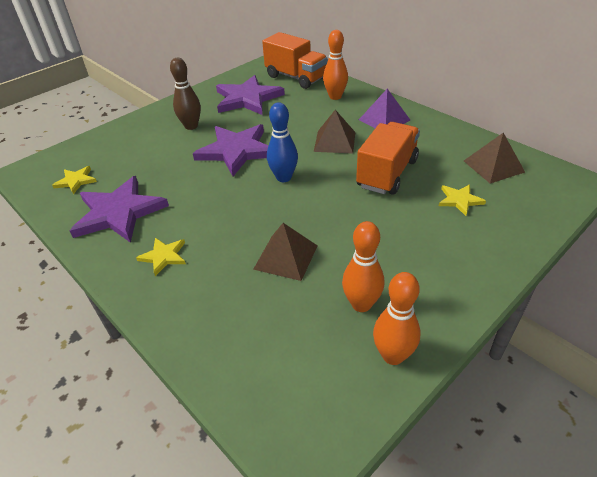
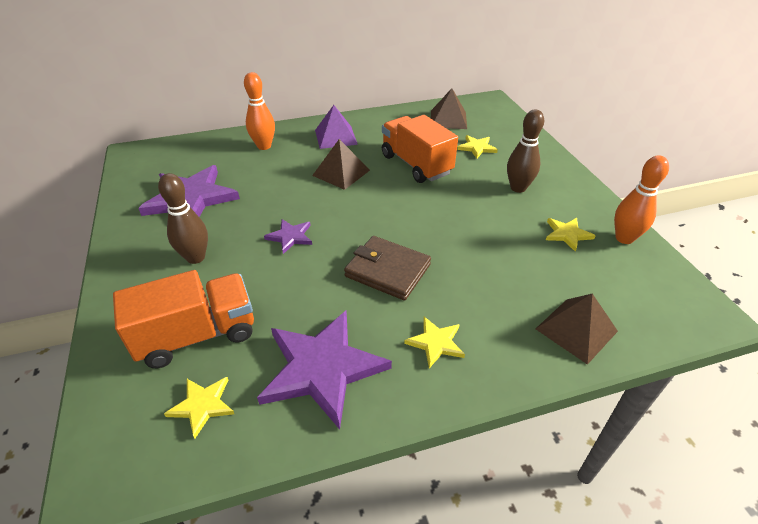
camera: 65 degrees left, 0 degrees up
(229, 207) = (387, 270): none -> brown wallet
(236, 151) = (290, 237): purple star -> purple star, size x0.48
(284, 177) = (370, 220): blue bowling pin -> none
(285, 257) = (489, 256): brown pyramid -> brown pyramid (576, 330)
(296, 77) = (193, 154): orange truck -> orange truck (197, 335)
(361, 304) = (567, 234): orange bowling pin -> yellow star
(413, 248) = (518, 188): none -> brown bowling pin

